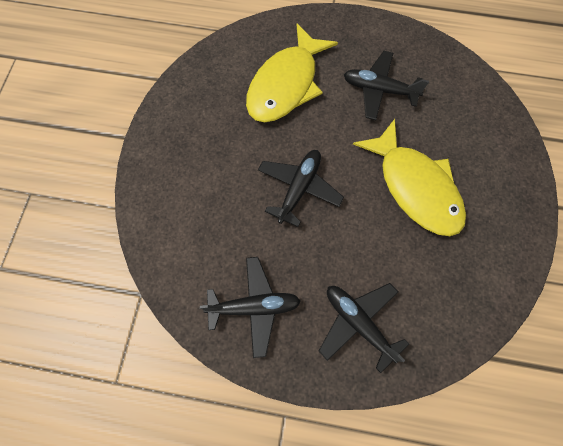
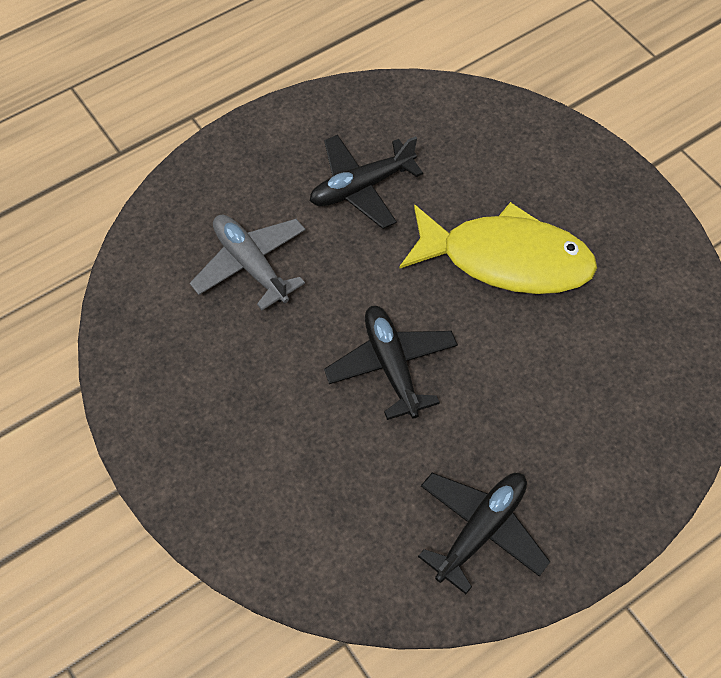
camera: 45 degrees left, 10 degrees down
(286, 84) = (251, 265): yellow fish -> grey plane
(358, 323) = (597, 445): black plane -> none

